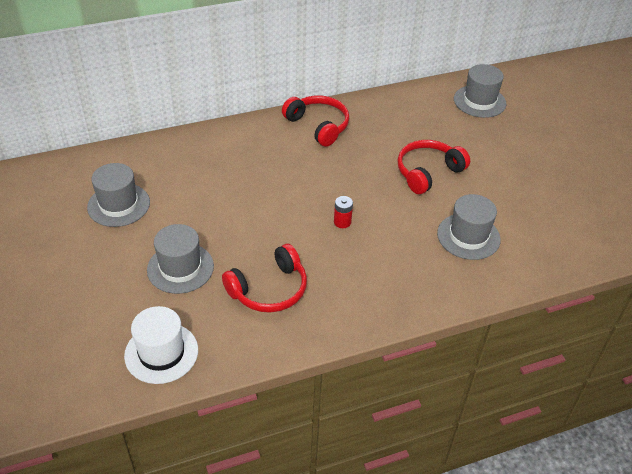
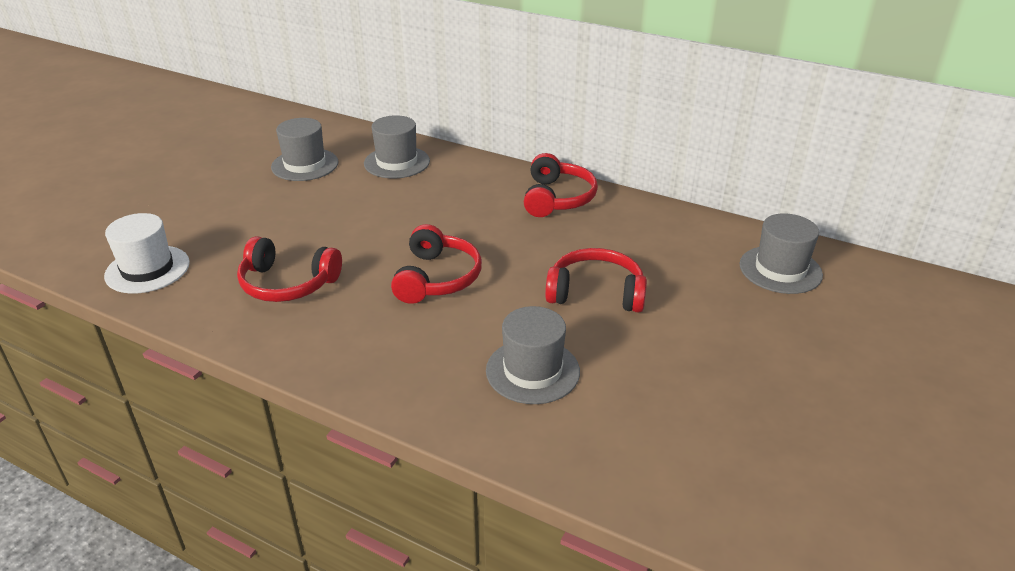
camera: 50 degrees right, 10 degrees down
(180, 268) = (262, 227): grey hat -> grey hat (397, 162)
(342, 222) = (437, 278): red battery -> red headphones

